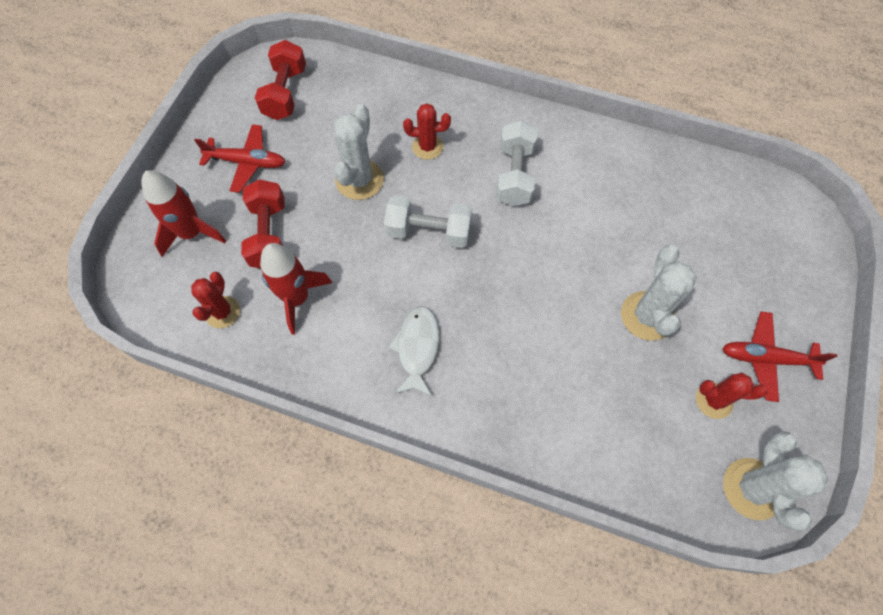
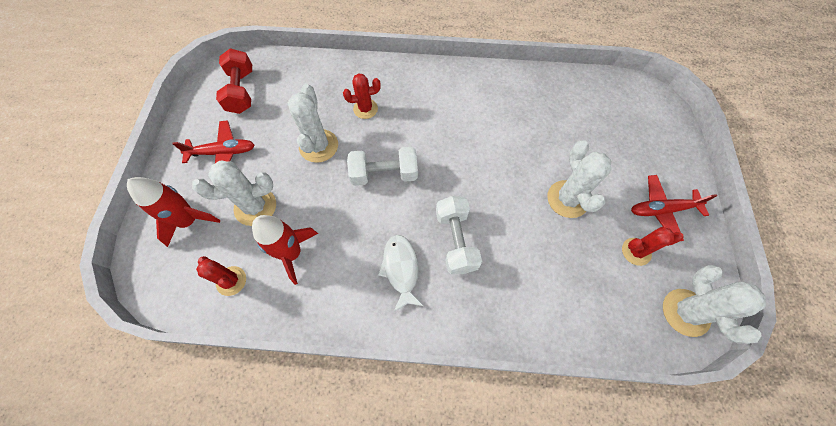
camera: 15 degrees left, 0 degrees up
(222, 312) = (231, 281): red cactus -> red cactus turned 45 degrees counterclockwise
(269, 235) = (255, 207): red dumbbell -> white cactus
(514, 175) = (438, 115): white dumbbell -> white dumbbell (456, 241)

